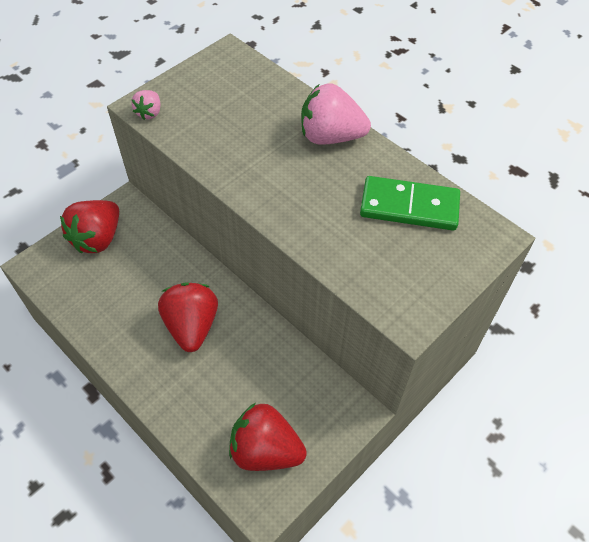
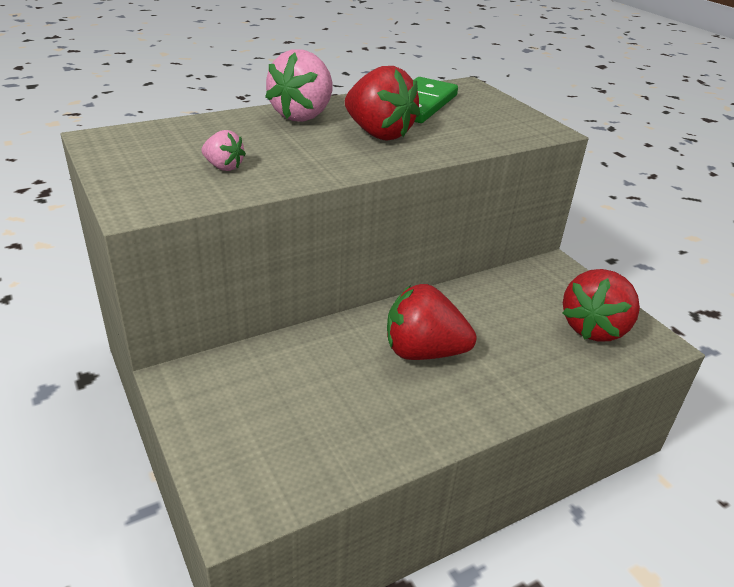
camera: 75 degrees left, 20 degrees down
(98, 238) = (228, 420): red strawberry -> red strawberry (378, 134)
(149, 113) = (159, 202): pink strawberry -> pink strawberry (223, 167)

